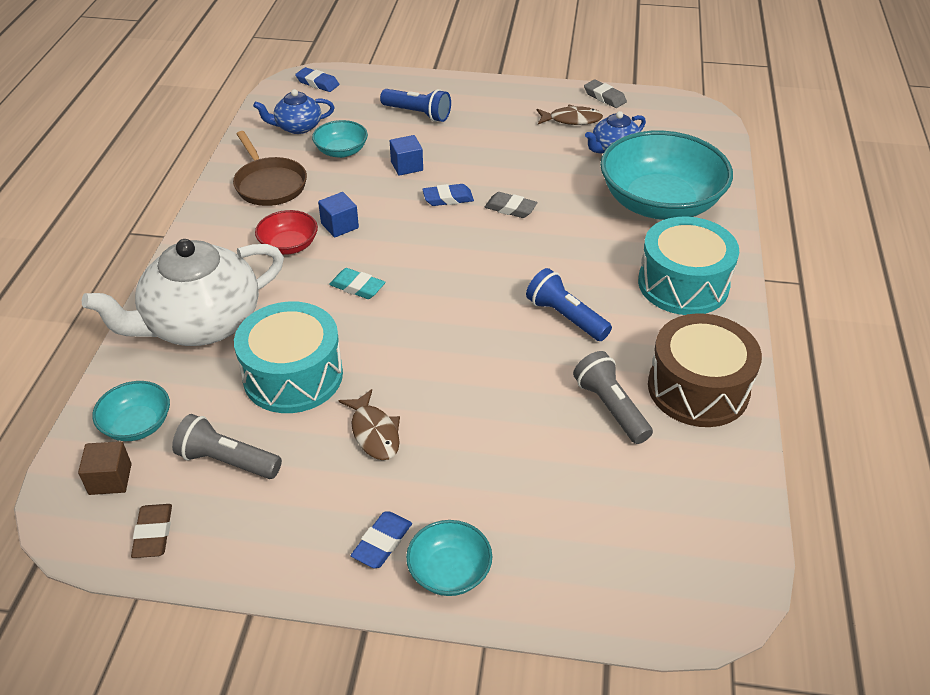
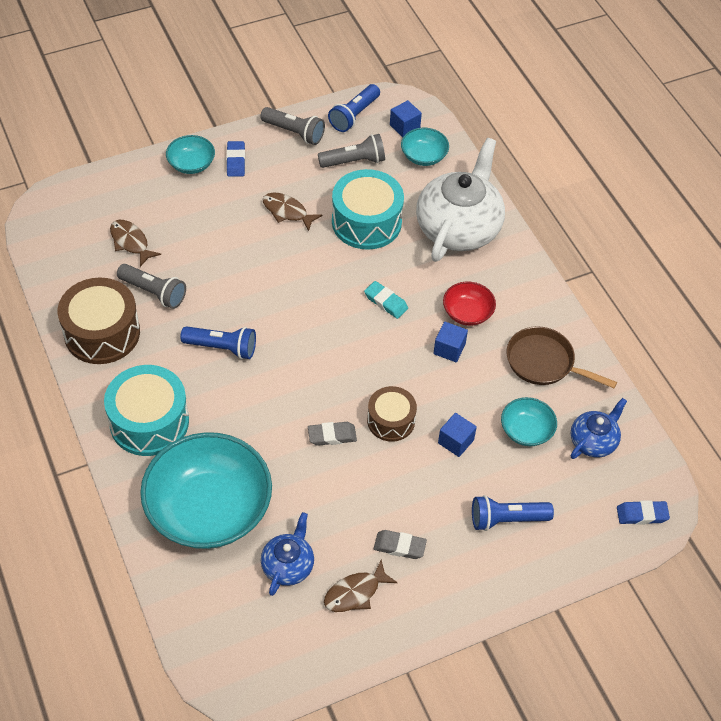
camera: 145 degrees right, 10 degrees up
(110, 479) = (404, 127): brown cube -> blue cube
(153, 534) = (354, 115): brown eraser -> blue flashlight
(261, 549) = (294, 132): none -> grey flashlight
(357, 287) = (386, 302): turquoise eraser -> turquoise eraser turned 45 degrees clockwise
(448, 198) = (391, 421): blue eraser -> brown drum
(604, 97) = (345, 655): grey eraser -> grey eraser (399, 546)
(607, 487) = (131, 242): none -> brown fish

